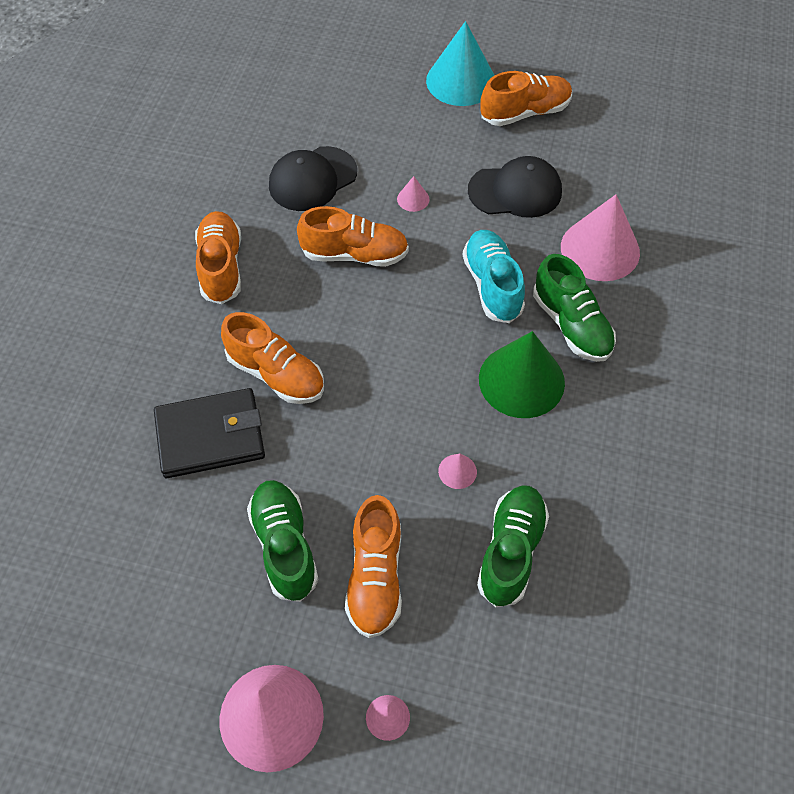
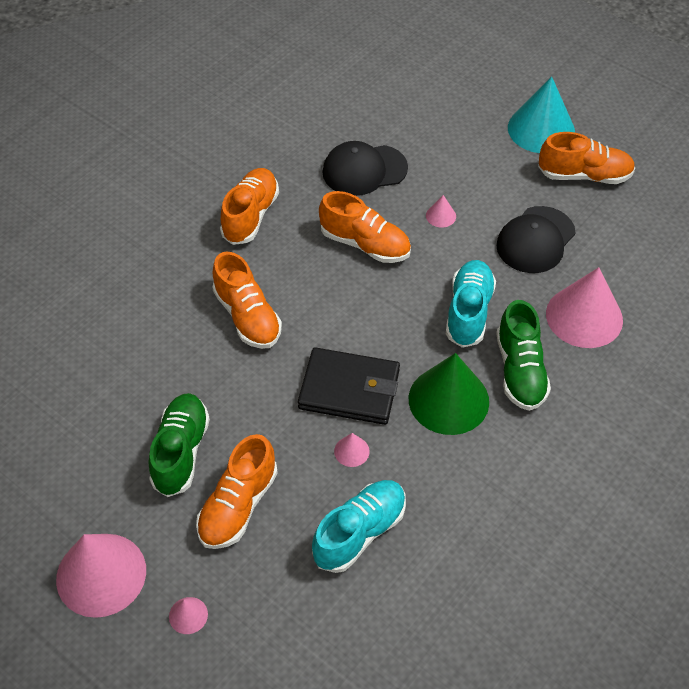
camera: 25 degrees right, 5 degrees down
(210, 436) = (170, 345): black wallet -> black wallet (349, 389)
(511, 551) = (359, 532): green shoe -> turquoise shoe
(515, 191) = (535, 240): black cap -> black cap turned 105 degrees clockwise

